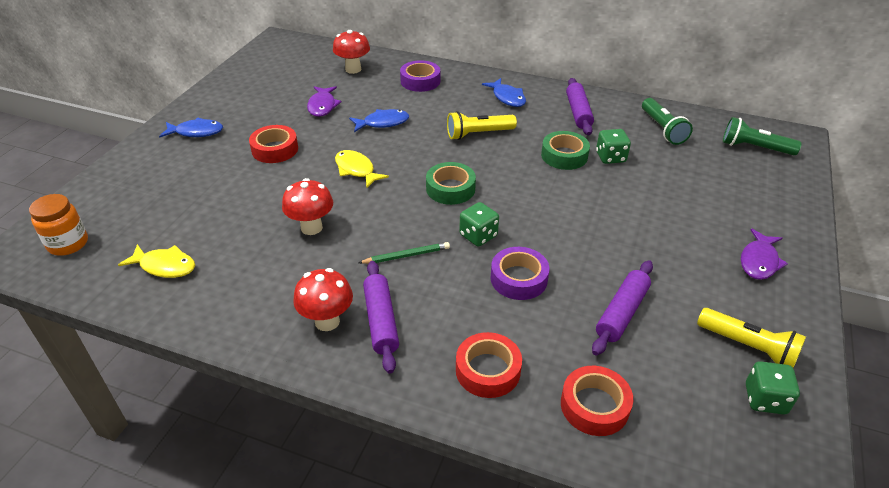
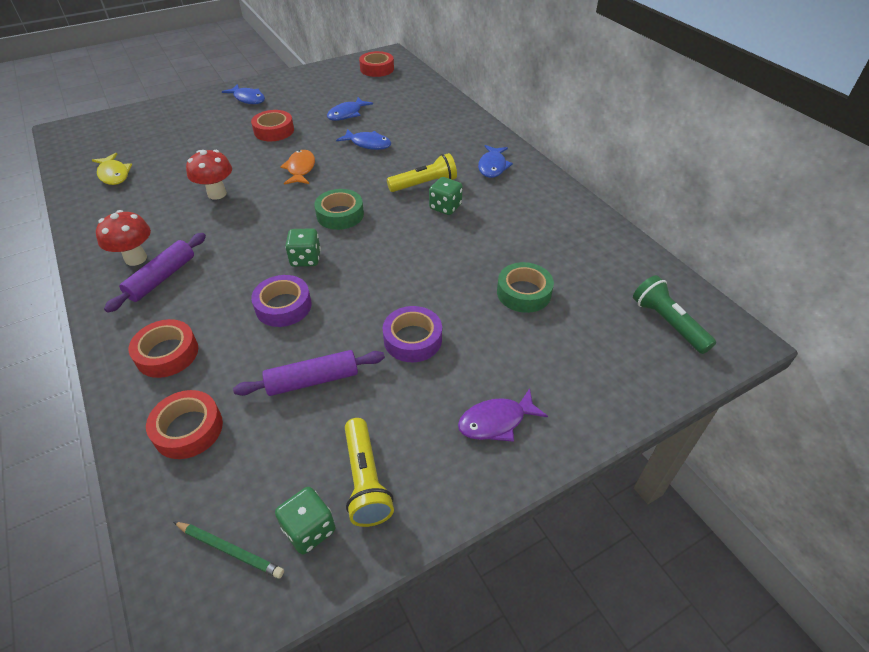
camera: 40 degrees right, 5 degrees up
(68, 244) = (94, 136): orange jar -> none
(287, 56) = (377, 69): none -> red tape
(322, 106) = (347, 114): purple fish -> blue fish
(353, 69) = (407, 96): red mushroom -> none
(356, 170) = (300, 169): yellow fish -> orange fish
(407, 256) = (240, 245): green pencil -> green pencil (230, 550)
(420, 81) = (443, 124): purple tape -> purple tape (412, 339)
(478, 134) = (424, 184): yellow flashlight -> yellow flashlight turned 135 degrees clockwise
(564, 156) = (465, 235): green tape -> green tape (523, 293)
(578, 112) = (535, 206): purple rolling pin -> none
(610, 157) = (504, 256): green dice -> green dice (445, 207)
(662, 129) = (594, 257): green flashlight -> none

